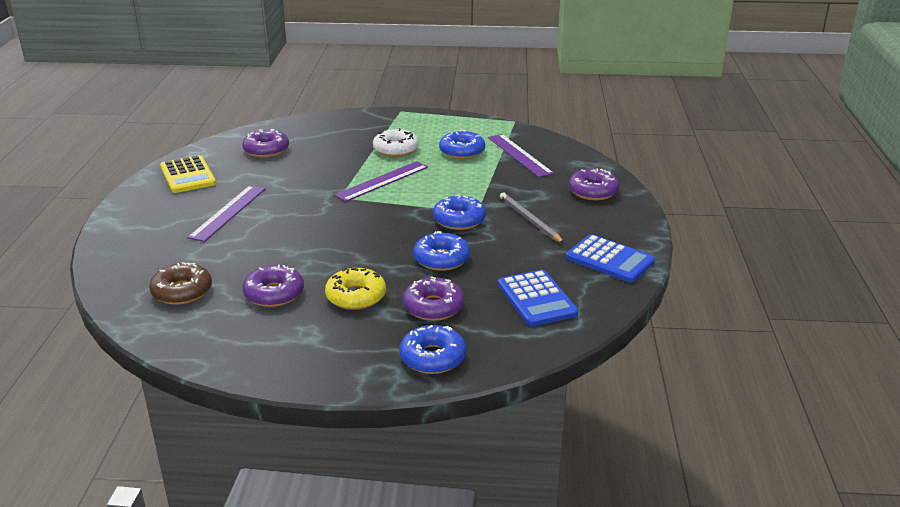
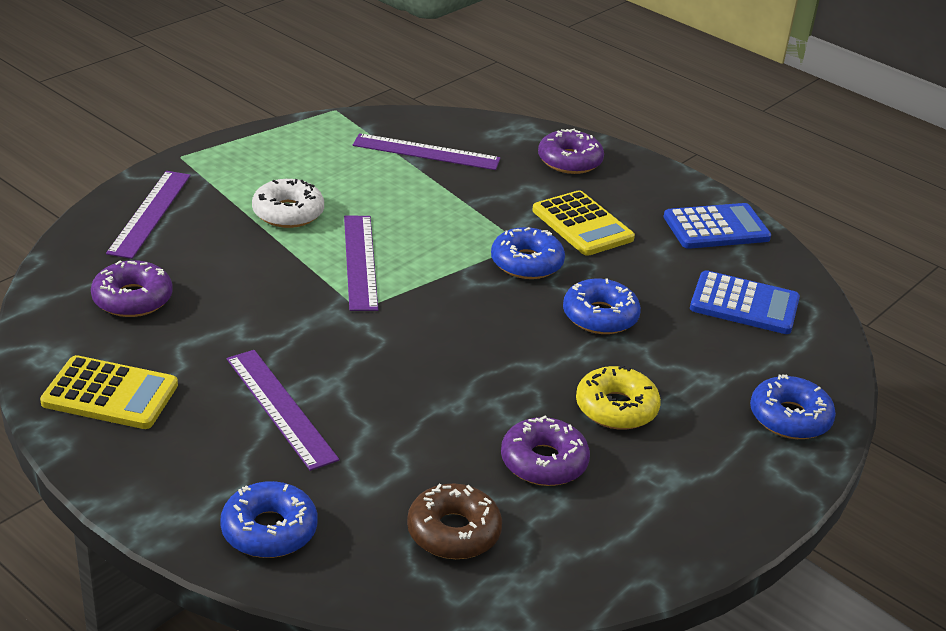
camera: 55 degrees left, 5 degrees up
(340, 125) = (150, 213): none -> purple ruler
(433, 307) = (693, 370): purple donut -> none
(462, 151) = (363, 178): blue donut -> blue donut (269, 530)
(529, 220) = (582, 225): grey pencil -> yellow calculator

